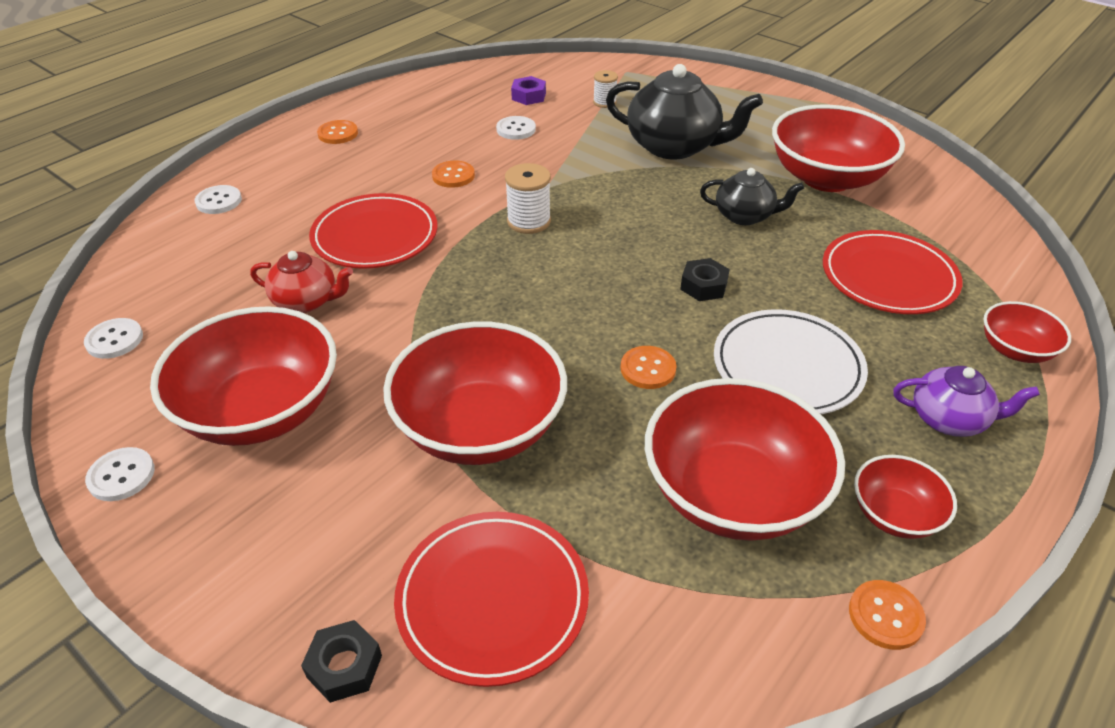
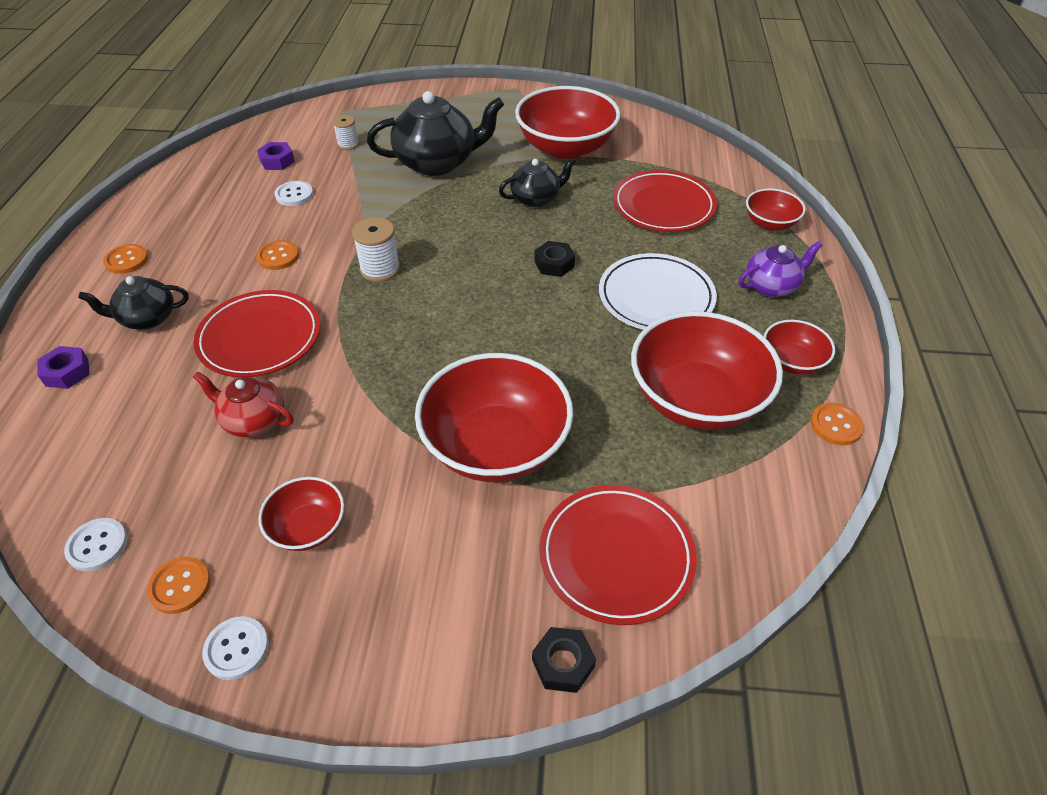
camera: 35 degrees left, 5 degrees up
(219, 201) = (67, 372): white button -> purple nut
(261, 411) = (308, 528): red bowl -> red bowl, size x0.50
(306, 301) = (254, 420): red teapot -> red teapot turned 135 degrees counterclockwise
(309, 184) = (147, 318): none -> black teapot
(648, 369) = (571, 342): orange button -> orange button (180, 586)

